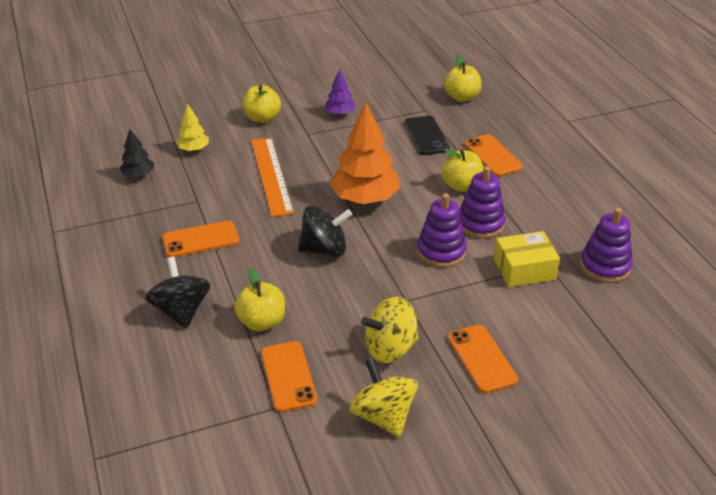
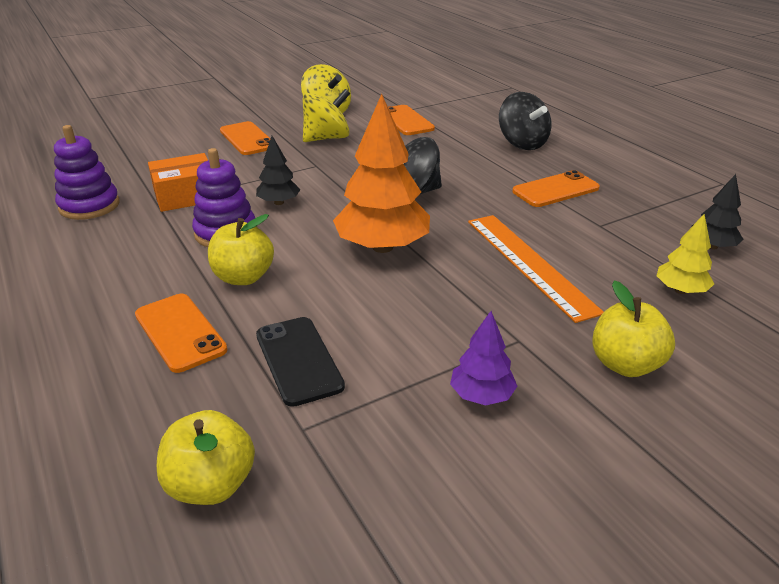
camera: 170 degrees right, 5 degrees down
(262, 322) = (445, 143): yellow apple -> none
(441, 251) = (279, 202): purple stacking toy -> black tree
(524, 269) = (186, 196): yellow box -> orange box

